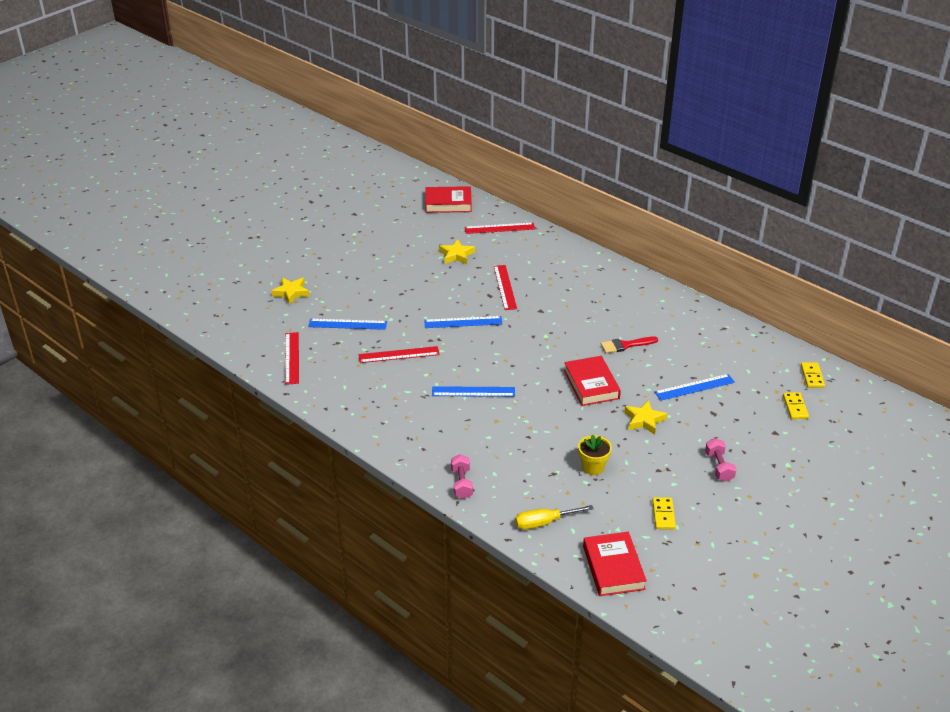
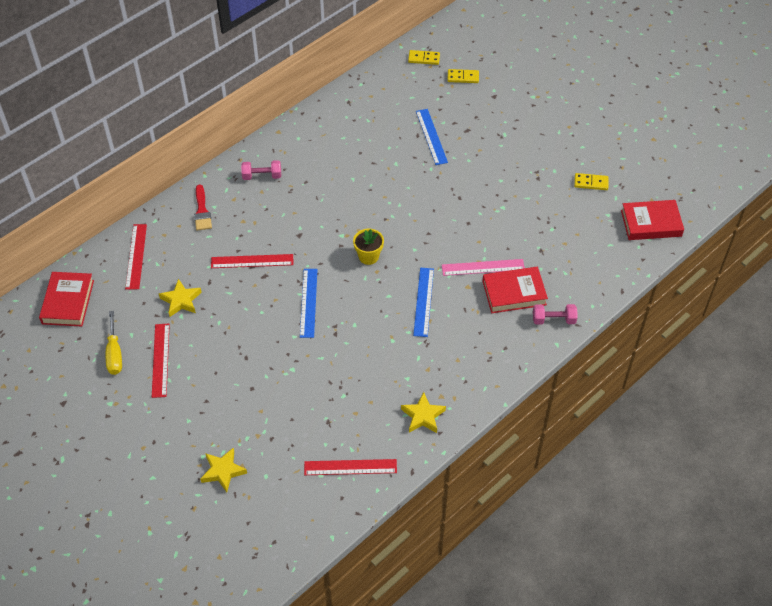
camera: 85 degrees left, 15 degrees up
(347, 324) = (295, 411): blue ruler -> none
(399, 355) = (357, 363): red ruler -> red ruler (160, 360)
(522, 430) = (483, 267): none -> pink ruler
(544, 522) = (601, 263): yellow screwdriver -> yellow screwdriver (114, 353)
(591, 384) = (421, 208): red book -> red book (514, 293)
(593, 467) = (533, 221): yellow flower pot -> yellow flower pot (368, 256)
(625, 345) = (365, 175): red brush -> red brush (202, 211)
(644, 420) = (473, 178): yellow star -> yellow star (423, 416)
(719, 467) = (535, 138): pink dumbbell -> pink dumbbell (262, 176)

